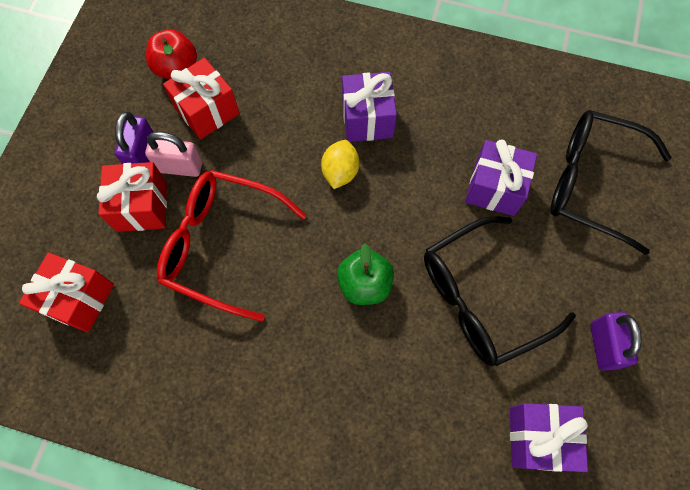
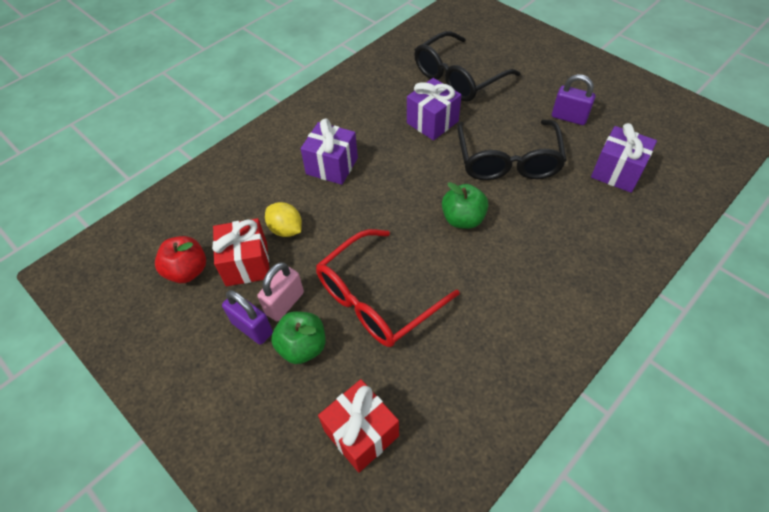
camera: 60 degrees left, 15 degrees down
(142, 206) = (302, 346): red gift -> green apple
(340, 172) = (364, 198): yellow lemon -> yellow lemon (286, 229)

